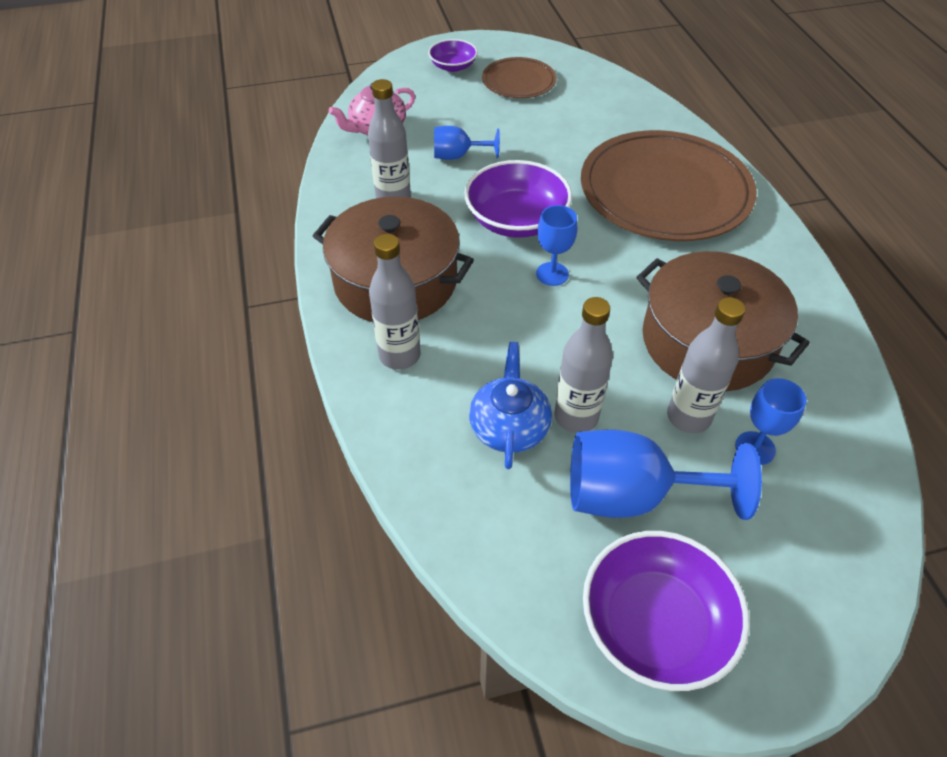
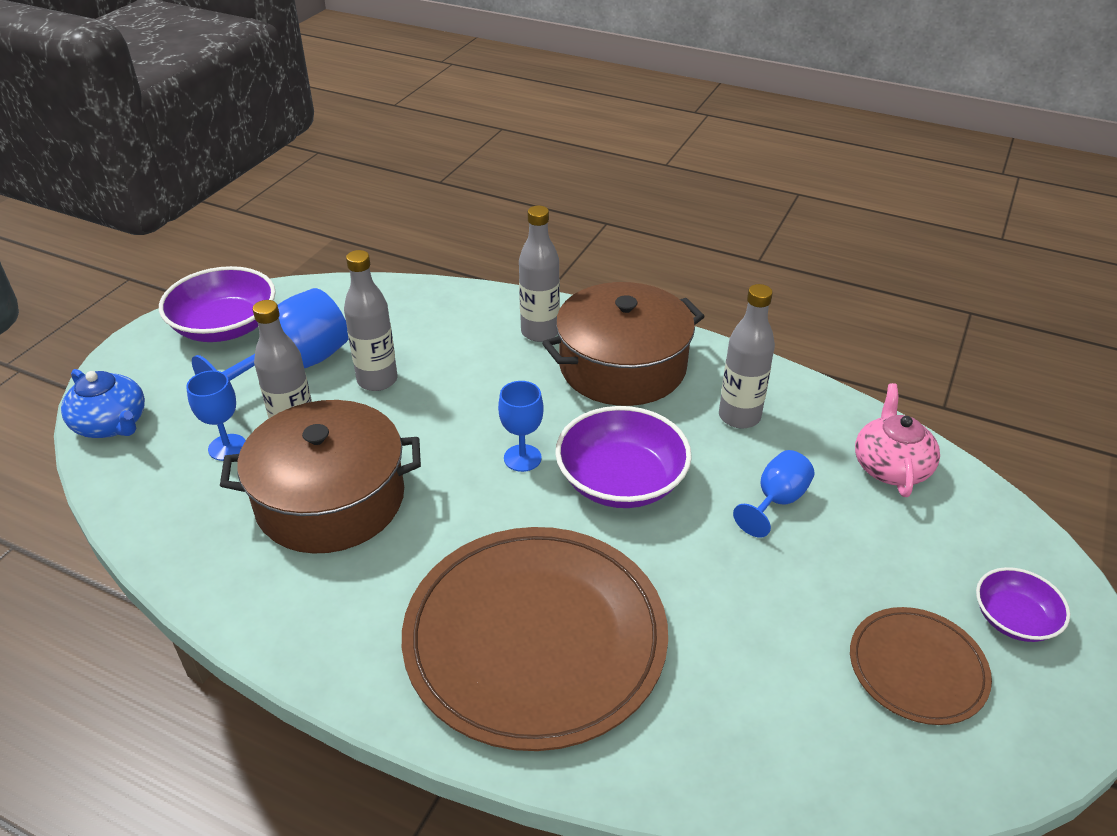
camera: 130 degrees right, 10 degrees down
(509, 427) = (414, 347): blue teapot -> blue teapot (112, 424)

